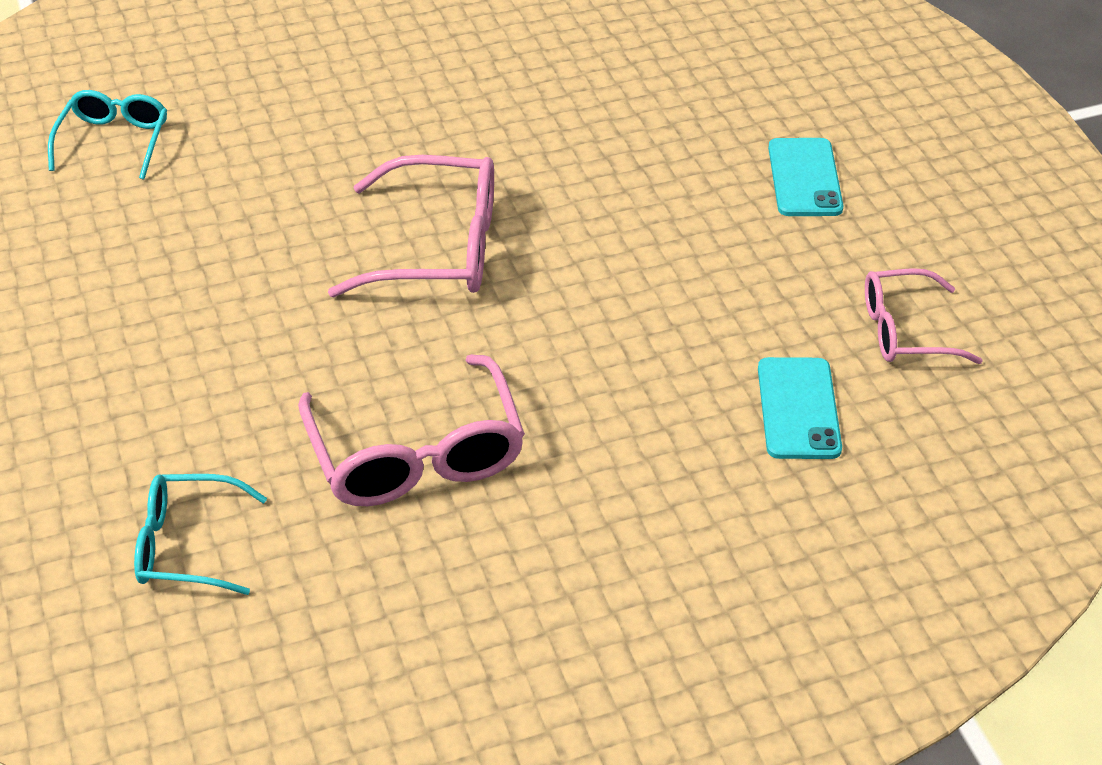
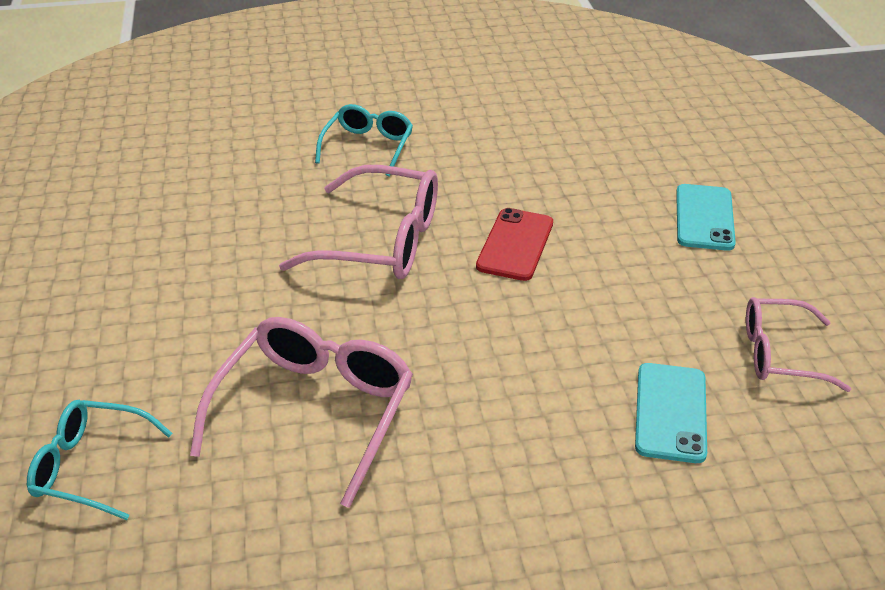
camera: 10 degrees right, 5 degrees down
(114, 141) = (152, 137): turquoise glasses -> turquoise glasses (368, 146)
(416, 455) = (315, 411): pink glasses -> pink glasses turned 150 degrees counterclockwise
(595, 235) = (515, 244): none -> red phone

